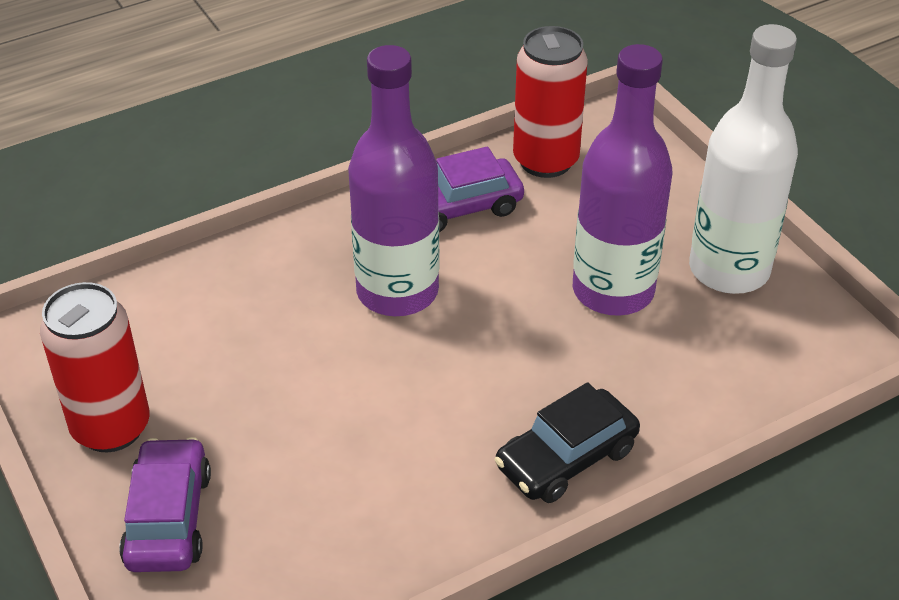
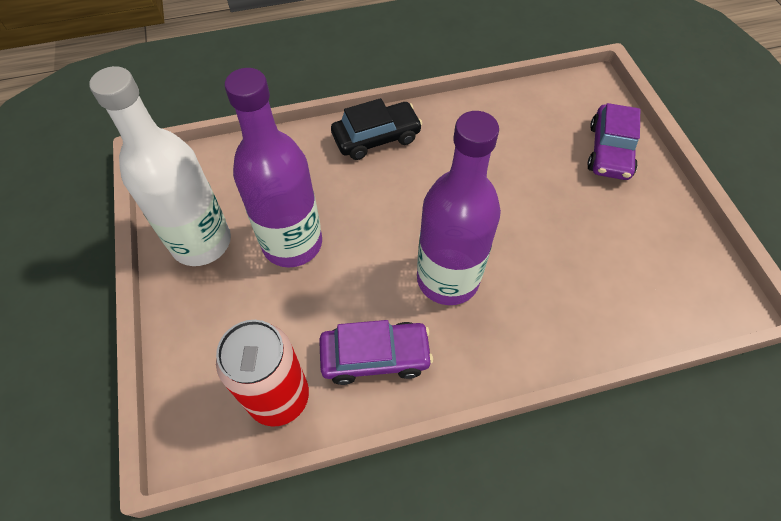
camera: 165 degrees left, 15 degrees up
(111, 427) = (653, 214): red can -> none

